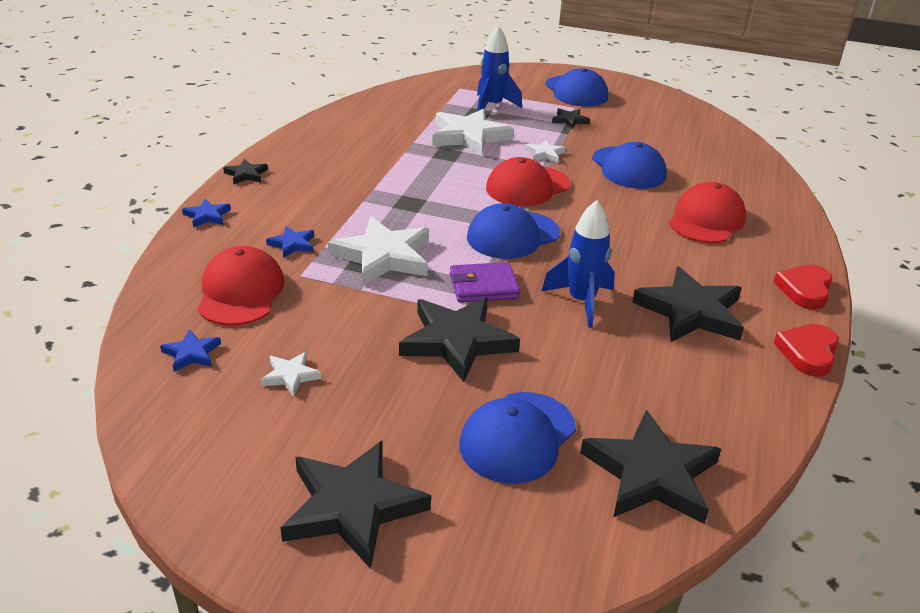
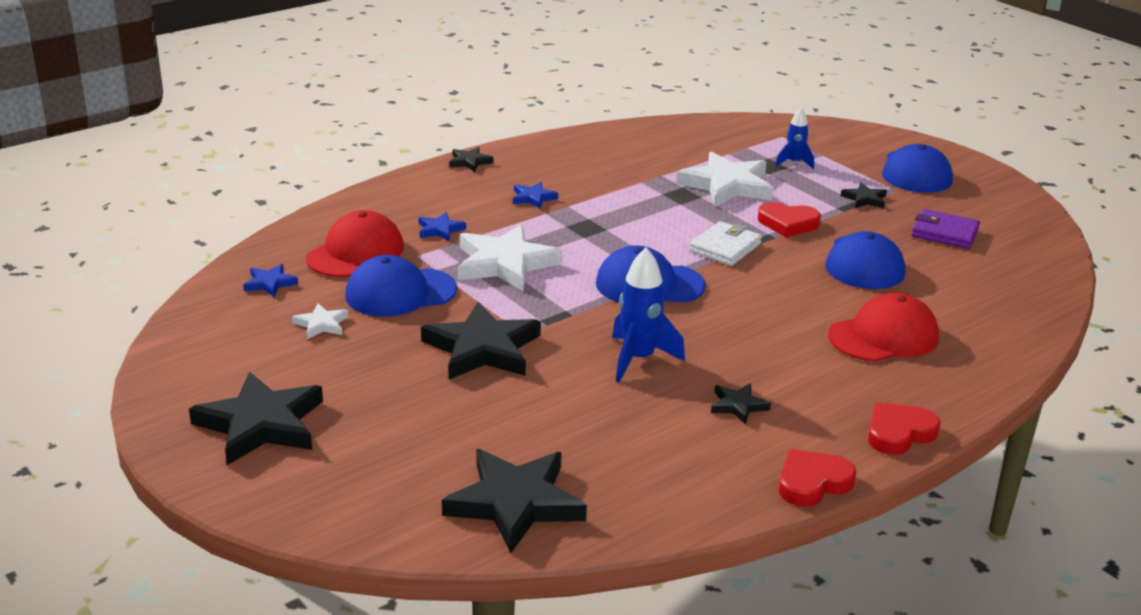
camera: 35 degrees right, 5 degrees down
(207, 216) = (398, 186): blue star -> blue star (533, 198)
(483, 286) = (563, 316): purple wallet -> purple wallet (944, 233)
(492, 106) = (794, 163): blue rocket -> blue rocket, size x0.61
(517, 437) = (440, 433): blue cap -> blue cap (400, 293)
(527, 186) = (725, 248): red cap -> white wallet
(545, 154) = (788, 223): white star -> red heart
(690, 312) = (738, 406): black star -> black star, size x0.47

